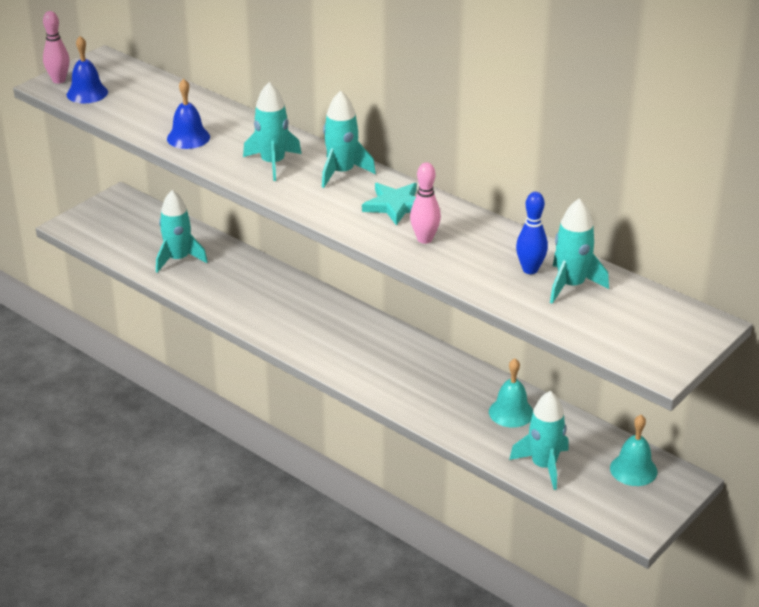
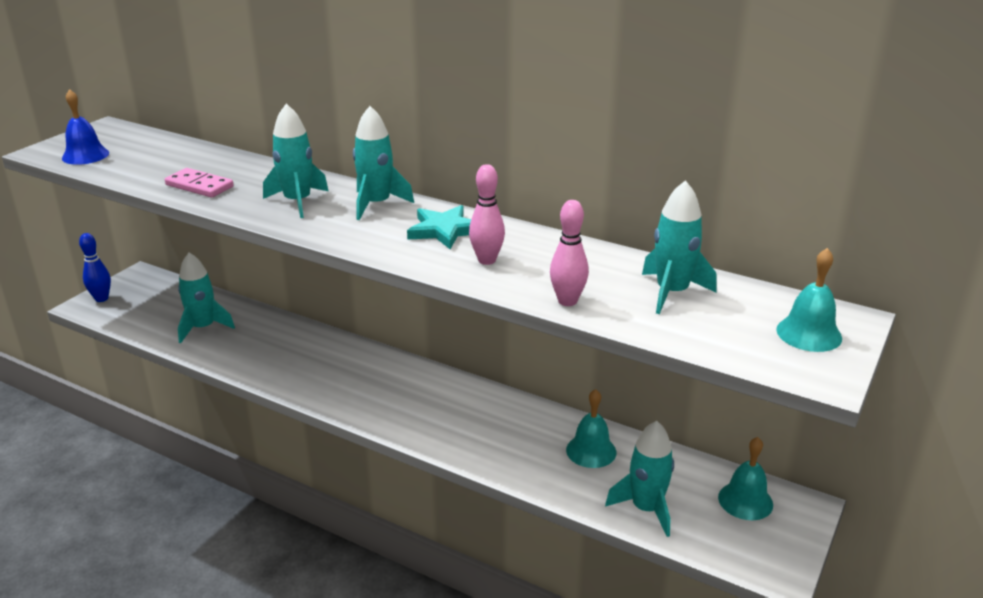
camera: 10 degrees left, 5 degrees down
(59, 80) = (54, 147): pink bowling pin -> pink bowling pin (567, 301)
(188, 137) = (199, 186): blue bell -> pink domino
(530, 270) = (618, 280): blue bowling pin -> blue bowling pin (101, 298)
(668, 333) = (809, 333): none -> turquoise bell

